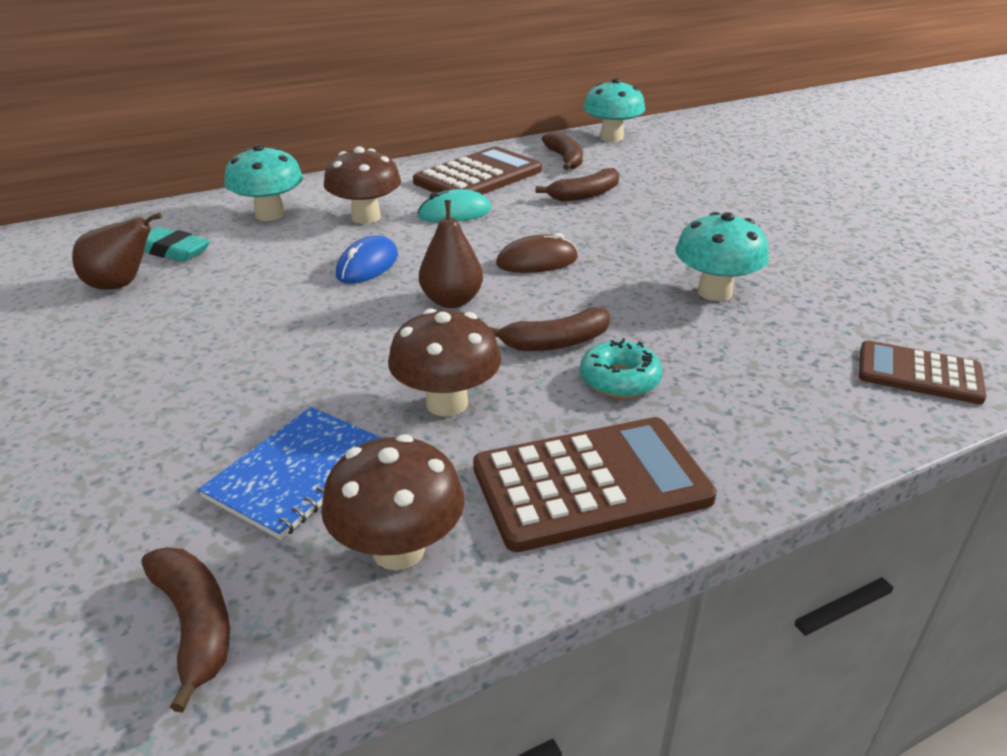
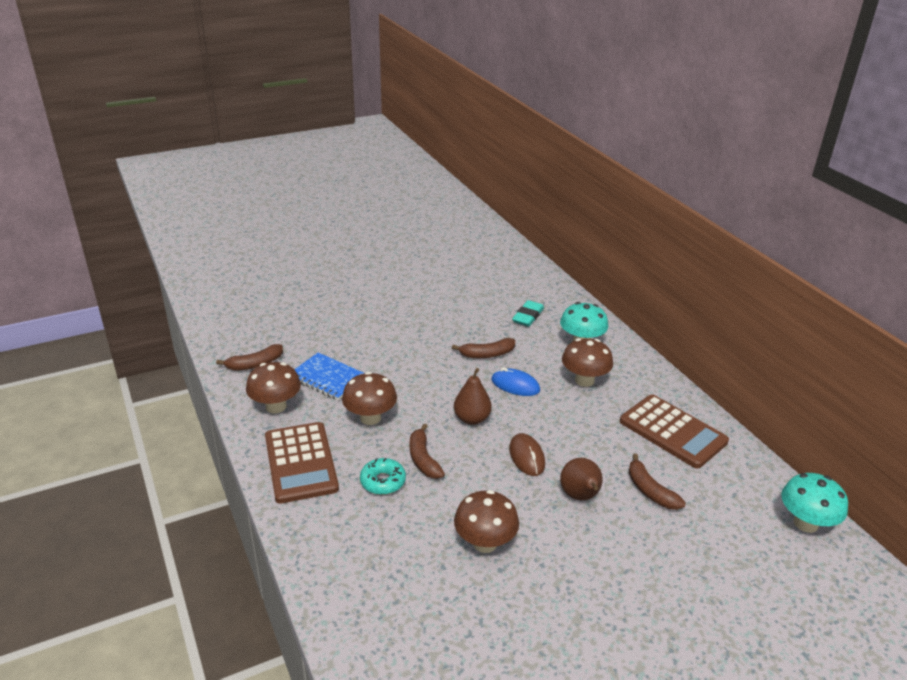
camera: 90 degrees right, 0 degrees up
(121, 285) = (487, 308): brown pear -> brown pear (580, 496)
(454, 213) = (599, 419): turquoise mouse -> none
(565, 159) = (731, 485): brown banana -> brown banana (487, 354)
(714, 292) = (485, 543): turquoise mushroom -> brown mushroom
(919, 373) = (372, 630): brown calculator -> none

